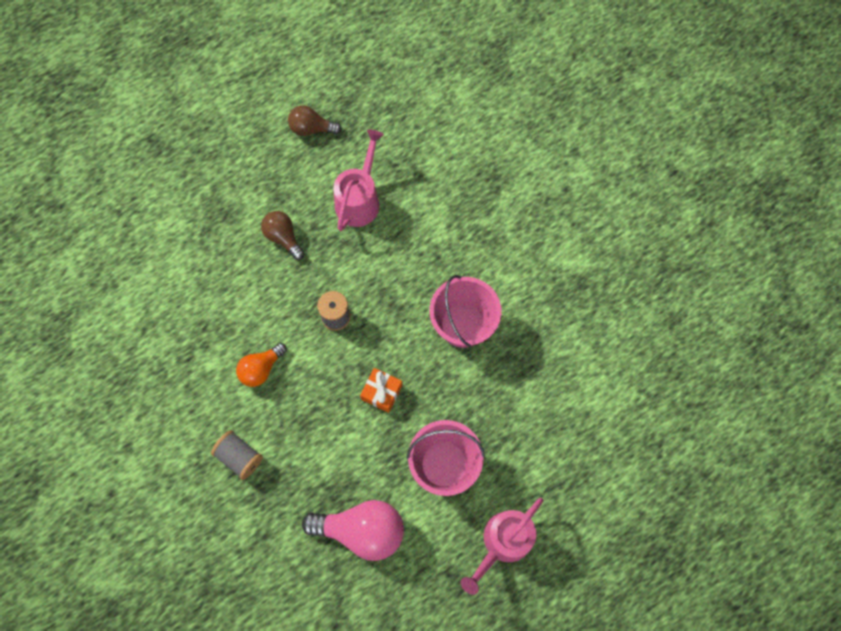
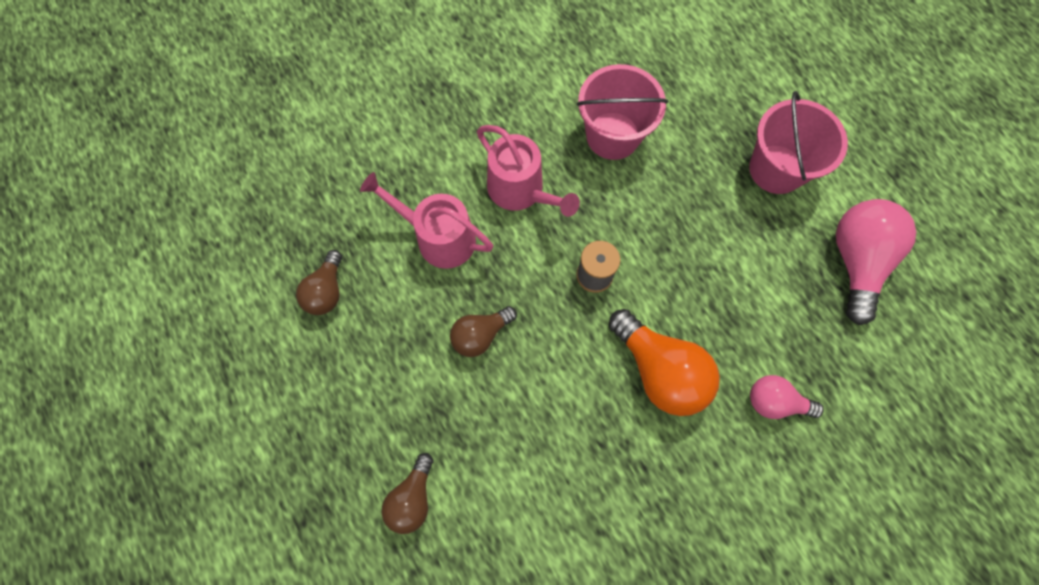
camera: 85 degrees left, 0 degrees up
(166, 205) = (412, 498): none -> brown light bulb
(239, 457) = (775, 402): grey spool -> pink light bulb
(261, 369) = (659, 370): orange light bulb -> orange light bulb, size x1.70
(382, 392) = (692, 228): orange gift -> none
(503, 542) = (858, 119): pink watering can -> pink watering can (520, 190)

